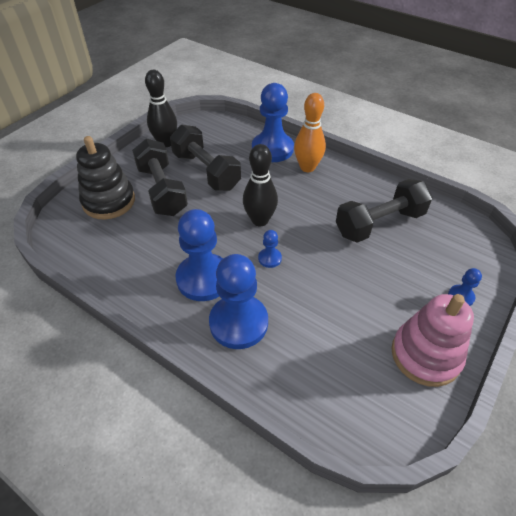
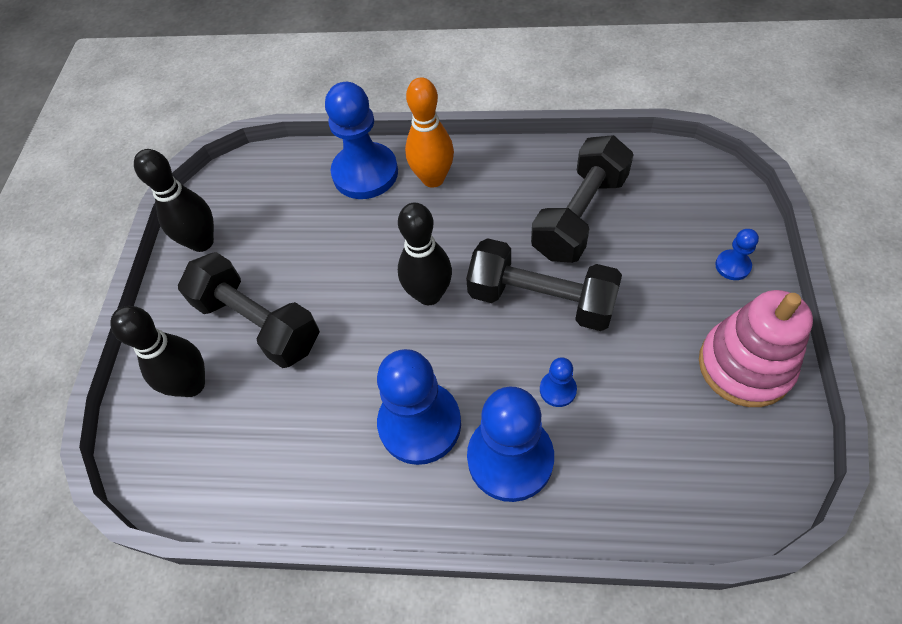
camera: 25 degrees left, 10 degrees up
(109, 201) = (192, 385): black stacking toy -> black bowling pin
(206, 171) = (298, 258): black dumbbell -> black dumbbell (541, 300)
(270, 258) = (482, 344): blue pawn -> blue pawn (557, 390)

